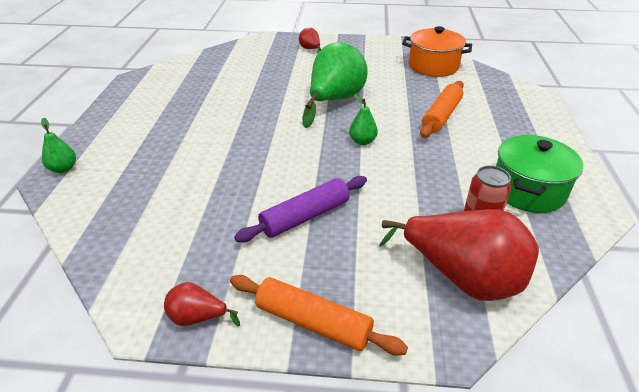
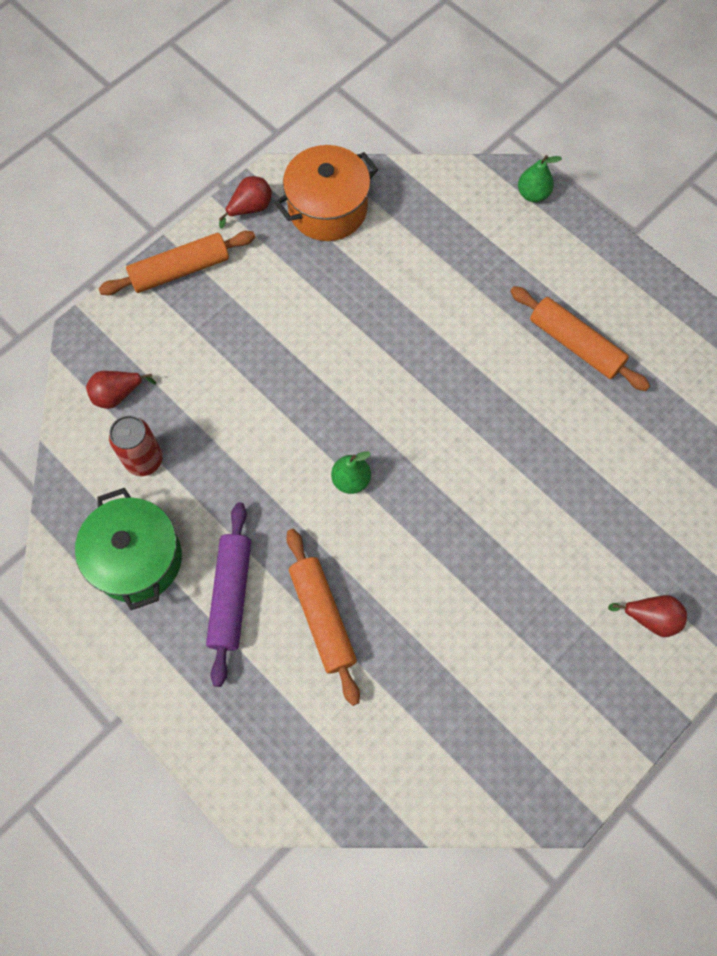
camera: 130 degrees right, 30 degrees up
(183, 111) = (575, 344): none -> orange rolling pin
(305, 217) = (285, 339): purple rolling pin -> purple rolling pin (230, 595)
(334, 101) = (463, 523): green pear -> none
(433, 66) = (450, 751): orange pot -> orange pot (327, 209)
(462, 277) = (117, 395): red pear -> red pear, size x0.45

